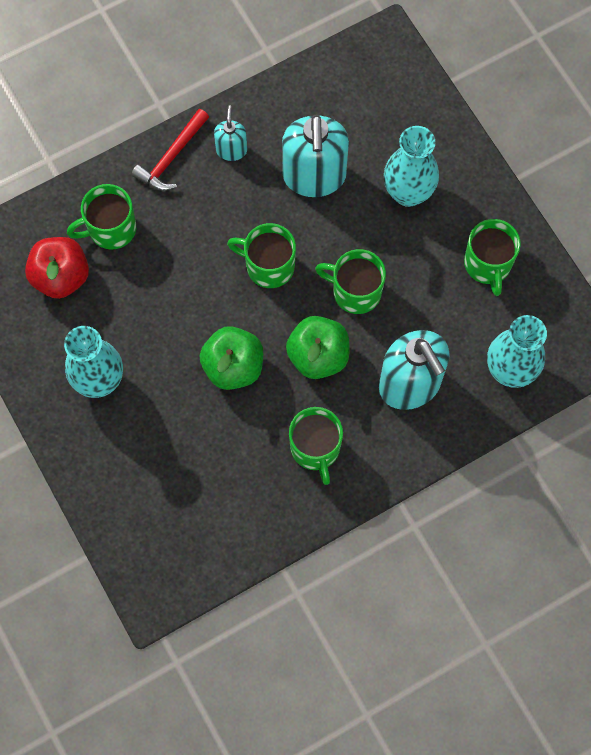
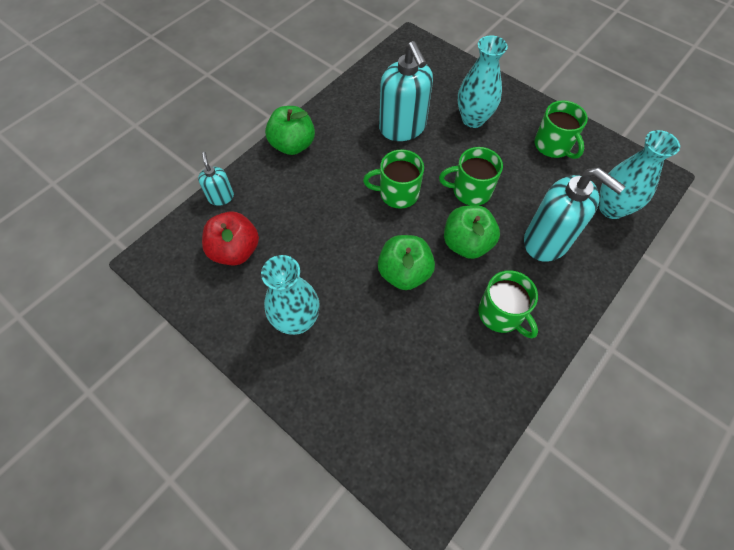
camera: 20 degrees left, 10 degrees down
(110, 229) = (264, 205): green mug -> none
(171, 157) = (293, 145): red hammer -> green apple
(231, 150) = (335, 128): turquoise soap dispenser -> turquoise soap dispenser (221, 197)

